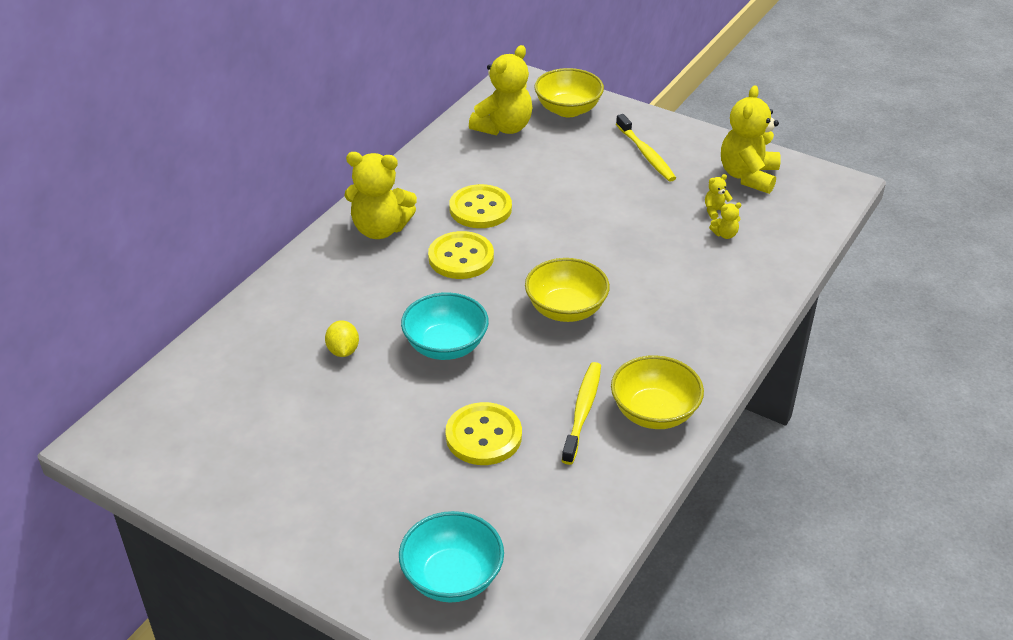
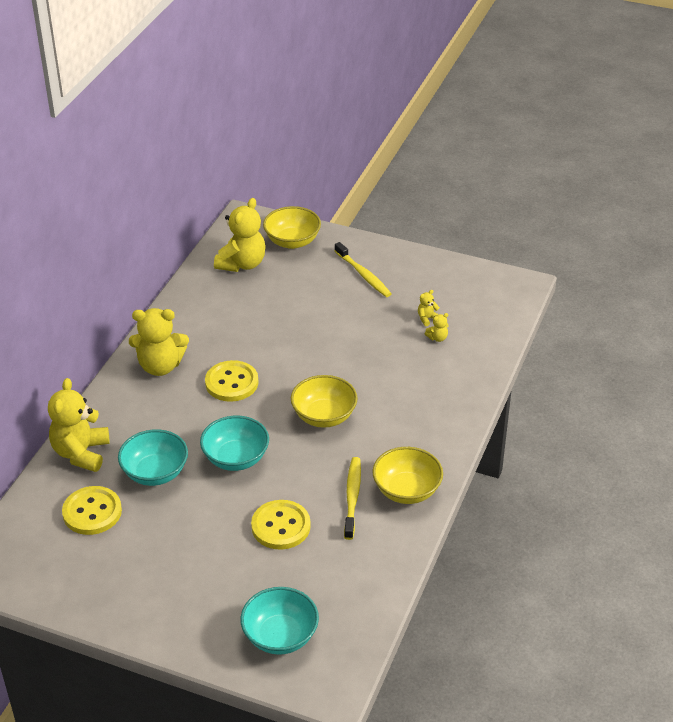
camera: 10 degrees left, 0 degrees up
(343, 351) = (155, 473): yellow lemon -> turquoise bowl
(480, 209) = (238, 339): yellow button -> yellow button (92, 512)
(748, 176) = (448, 285): yellow teddy bear -> yellow teddy bear (81, 453)

